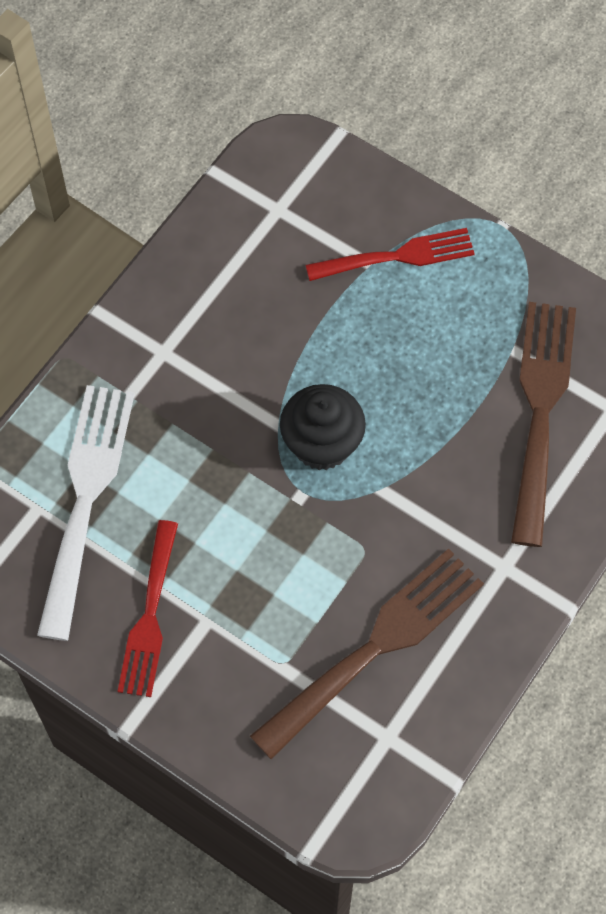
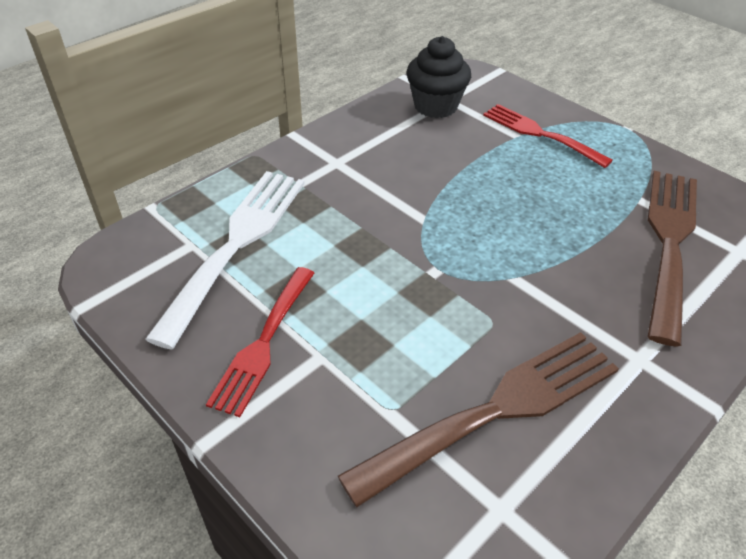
camera: 10 degrees right, 20 degrees down
(322, 444) = (461, 237): black cupcake -> black cupcake (435, 106)
(397, 256) = (540, 134): red fork -> red fork turned 135 degrees counterclockwise

